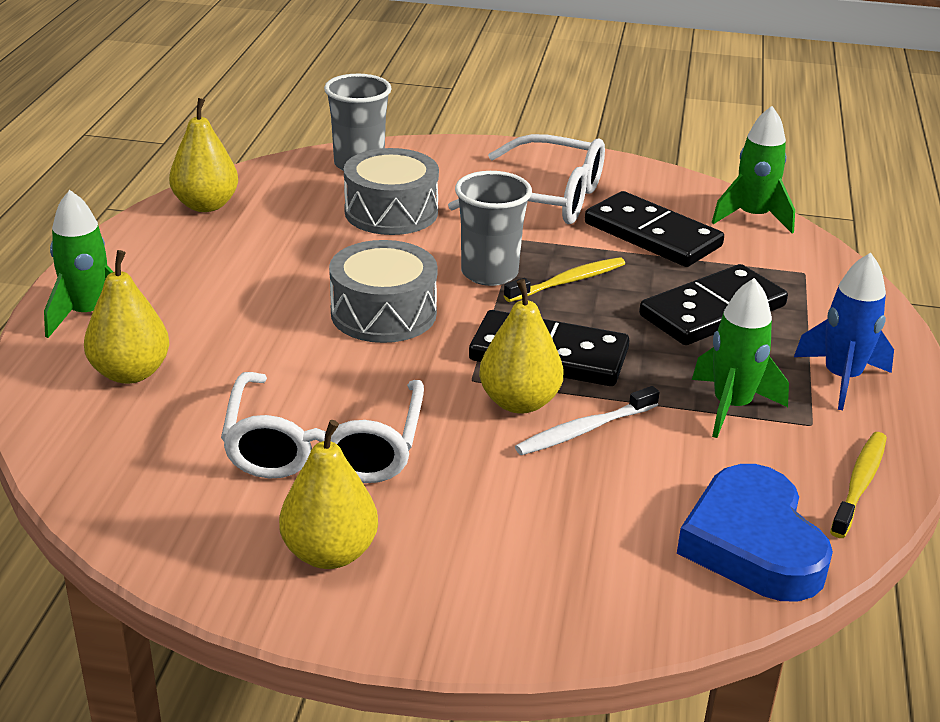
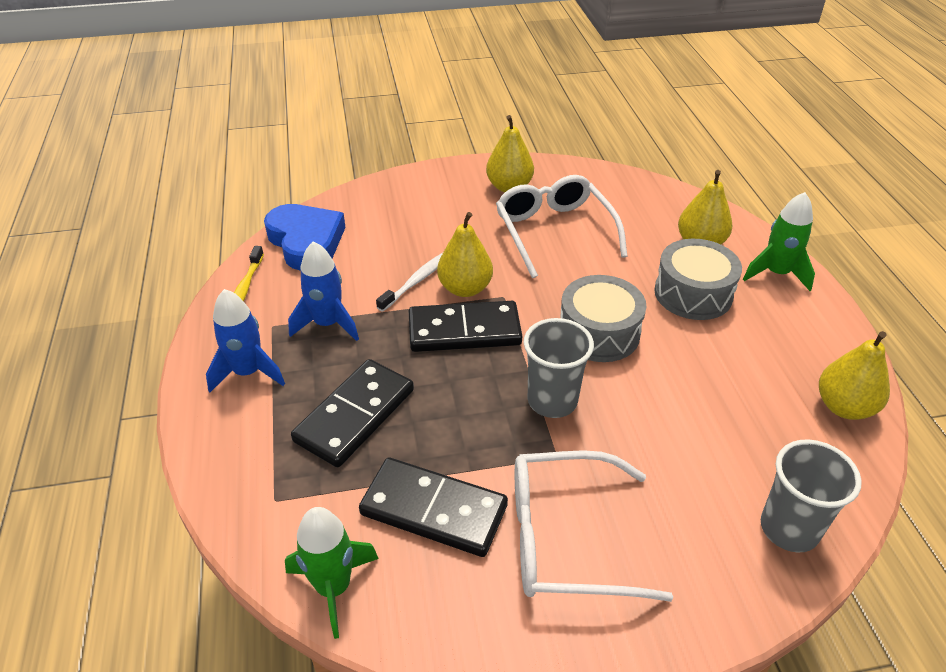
camera: 160 degrees right, 10 degrees up
(391, 212) = (690, 456): grey drum -> grey drum (693, 293)
(568, 282) = (484, 412): yellow toothbrush -> none
(731, 406) = (327, 324): green rocket -> blue rocket

